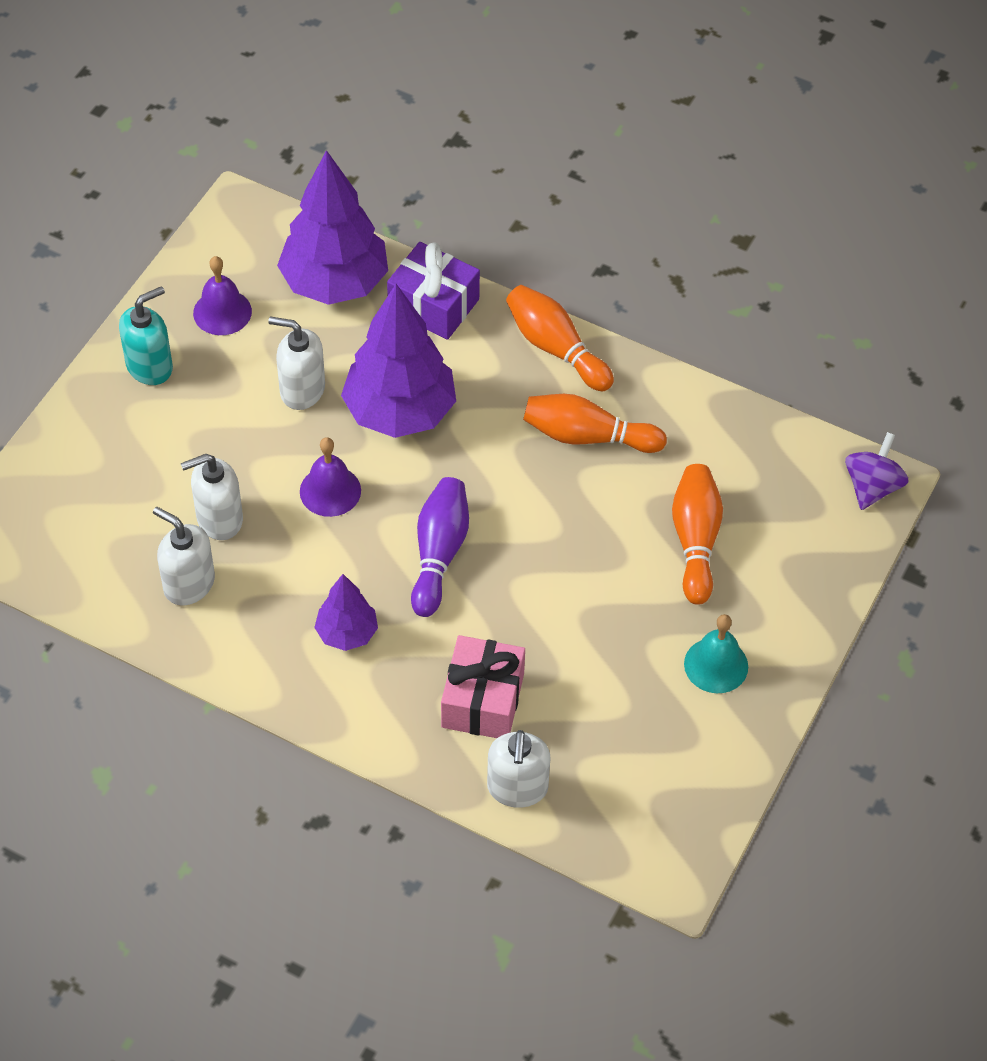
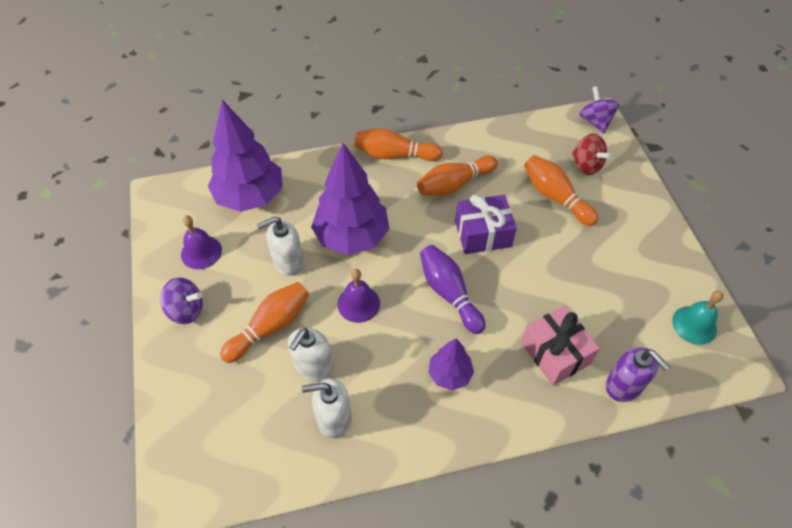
camera: 40 degrees left, 0 degrees up
(150, 366) = (186, 310): turquoise soap dispenser -> purple spinning top
(216, 447) = (270, 327): none -> orange bowling pin
(433, 305) = (313, 174): purple gift -> purple gift (483, 234)
(517, 788) = (624, 386): white soap dispenser -> purple soap dispenser
(716, 665) = (632, 247): turquoise bell -> turquoise bell (694, 325)
(785, 532) = (586, 165): none -> red spinning top

